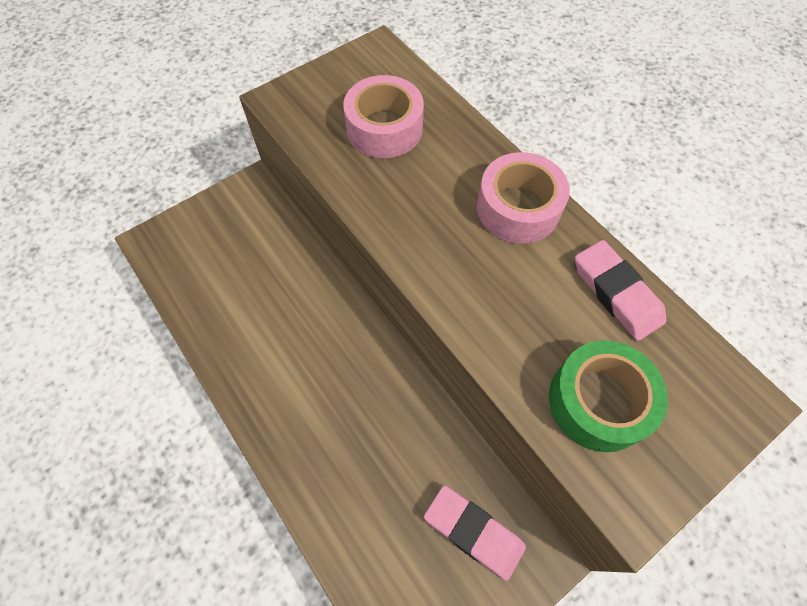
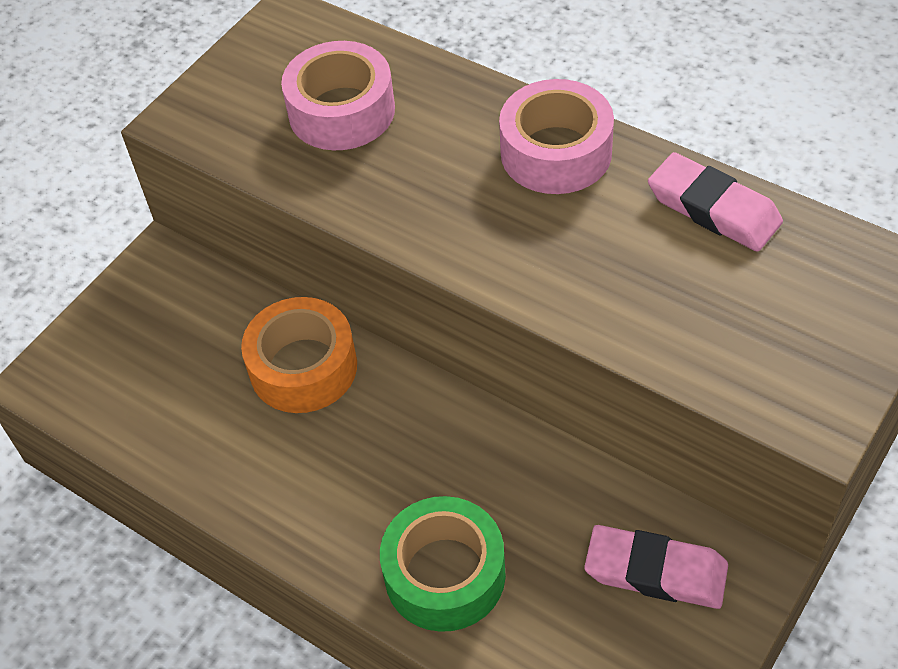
camera: 15 degrees left, 10 degrees down
(307, 291) = (303, 367): none -> orange tape
(598, 401) = (738, 330): green tape -> green tape (445, 574)

